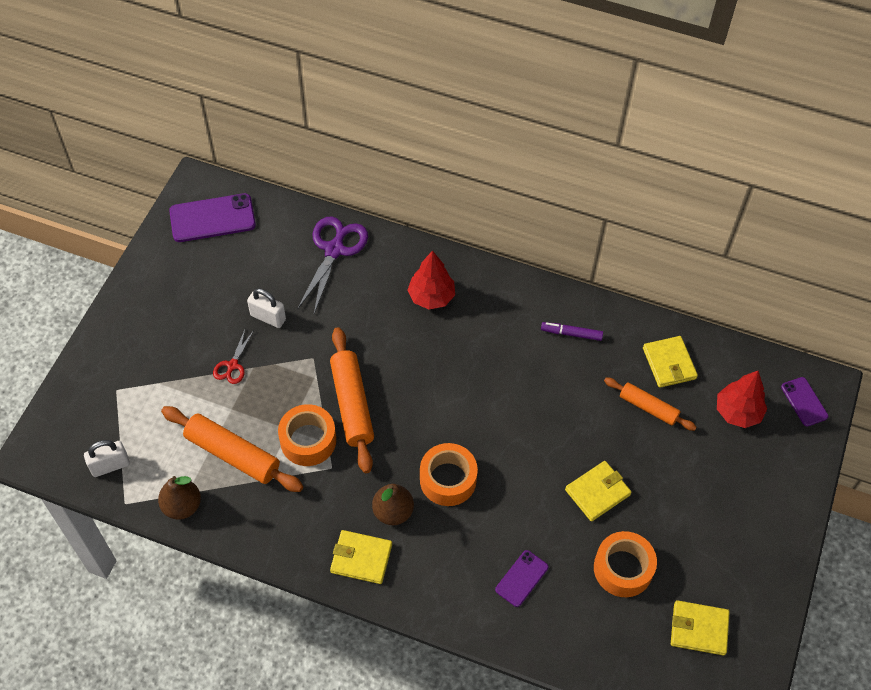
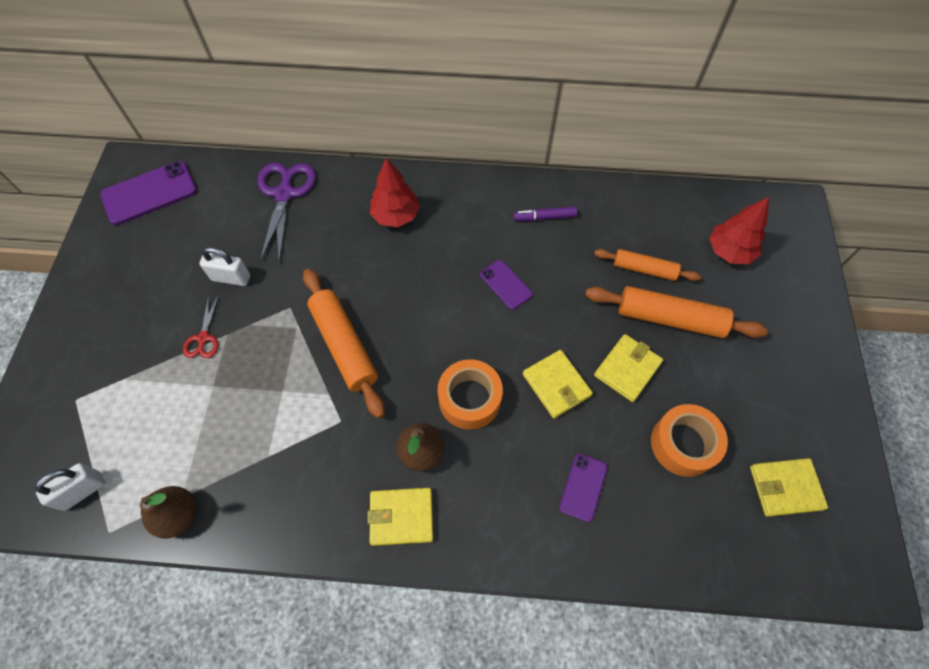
camera: 15 degrees left, 5 degrees up
(232, 454) = (225, 437): orange rolling pin -> orange rolling pin (669, 318)
(308, 440) = (307, 398): orange tape -> none
(669, 363) = (647, 222): yellow wallet -> yellow wallet (556, 385)
(804, 401) = (785, 225): purple phone -> purple phone (506, 284)

